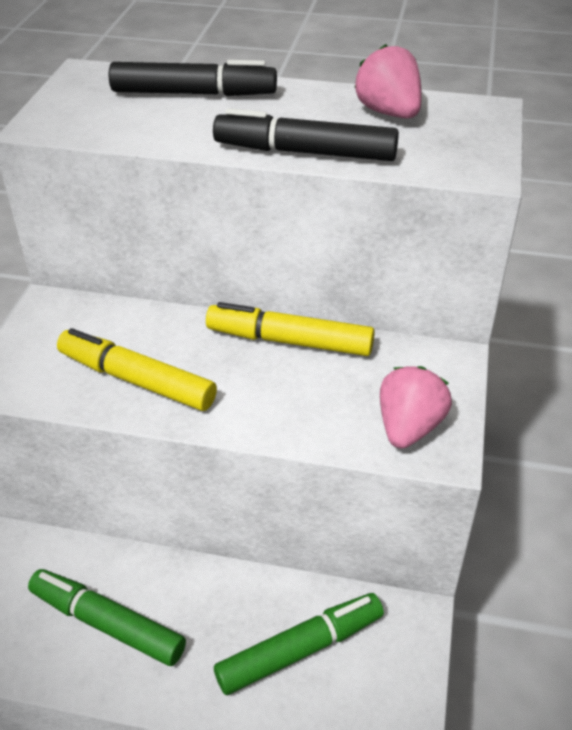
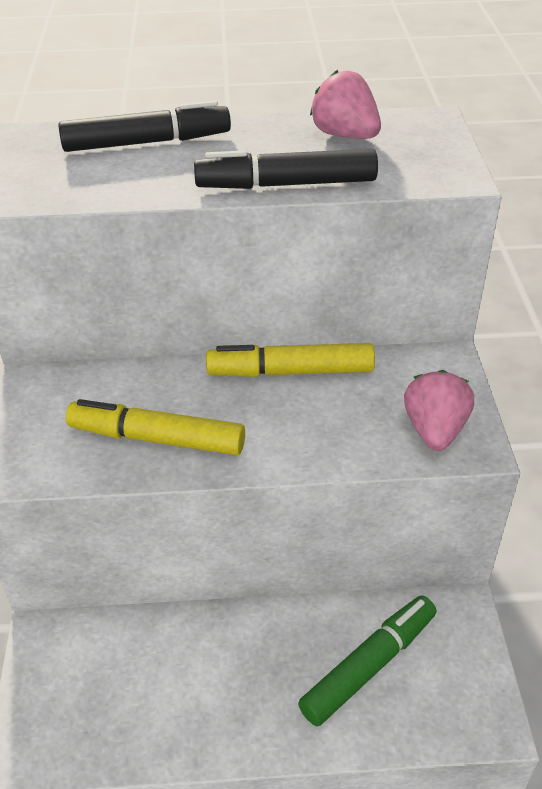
camera: 15 degrees left, 0 degrees up
(107, 623) = (173, 688): green marker -> none

